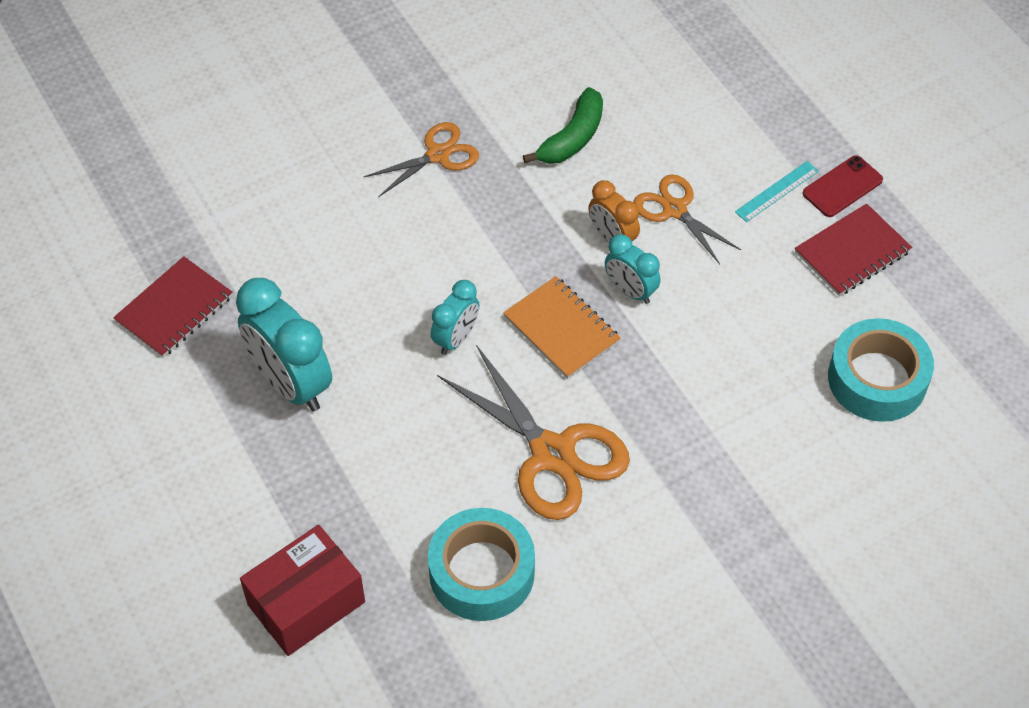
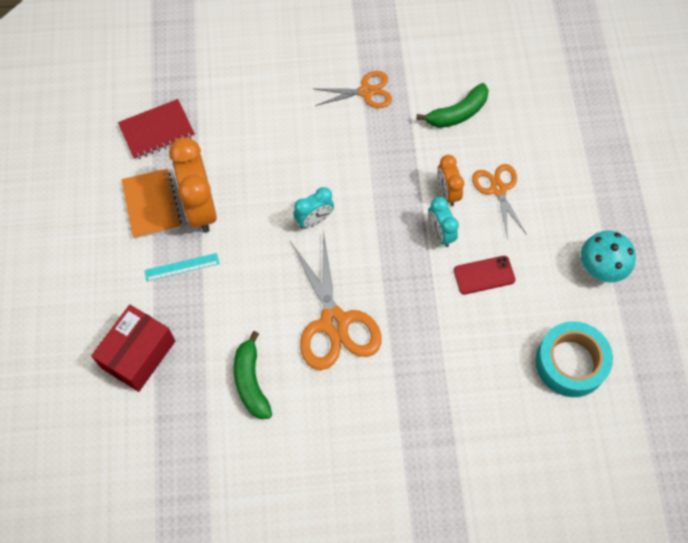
camera: 25 degrees right, 10 degrees up
(291, 383) = (200, 208): turquoise clock -> orange clock
(306, 603) = (138, 354): red box -> red box turned 45 degrees counterclockwise
(481, 572) = (251, 382): turquoise tape -> green banana
(561, 329) = (383, 241): orange notebook -> orange notebook (151, 204)
(777, 191) = (573, 204): turquoise ruler -> turquoise ruler (182, 267)
(842, 187) = (619, 218): red phone -> red phone (484, 275)
(852, 252) = (601, 267): red notebook -> turquoise mushroom

